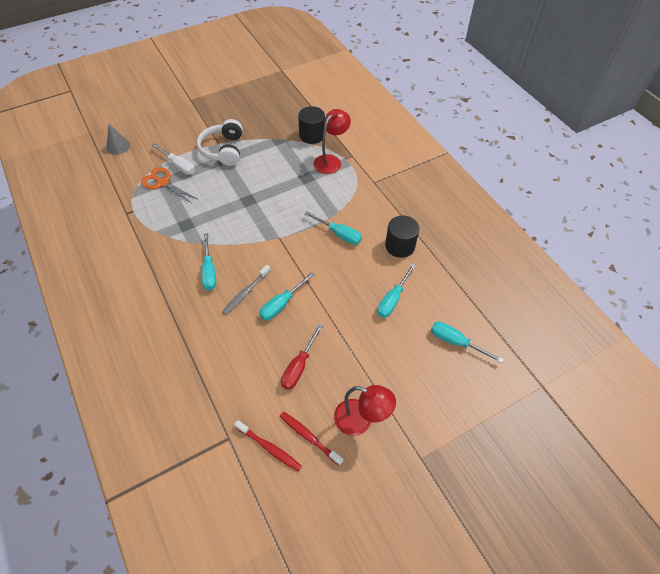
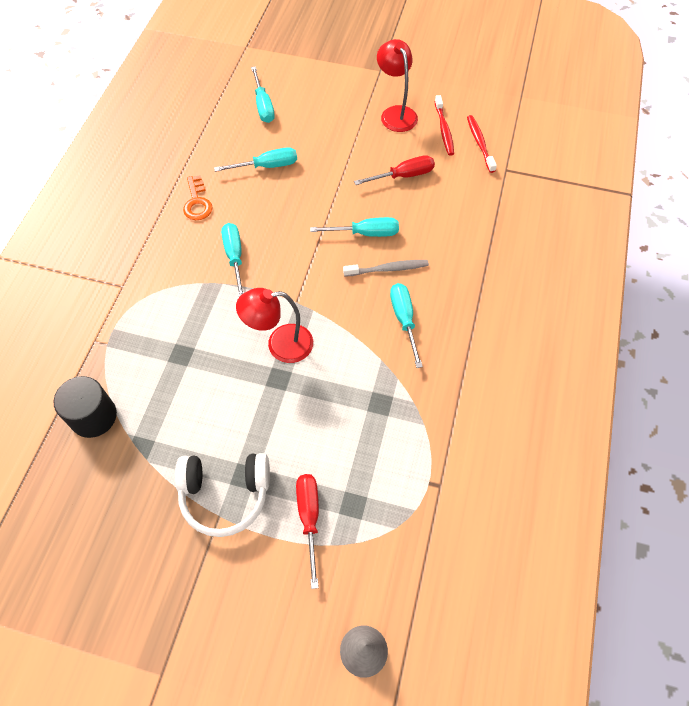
camera: 135 degrees left, 5 degrees up
(163, 183) = (355, 501): orange scissors -> none
(178, 165) = (309, 518): white screwdriver -> red screwdriver
(209, 271) = (404, 320): turquoise screwdriver -> turquoise screwdriver turned 45 degrees counterclockwise
(223, 150) = (225, 494): white headphones -> white headphones turned 45 degrees clockwise
(331, 161) = (125, 354): red lamp -> red lamp (280, 344)
(400, 246) = (197, 202): black cylinder -> orange key

